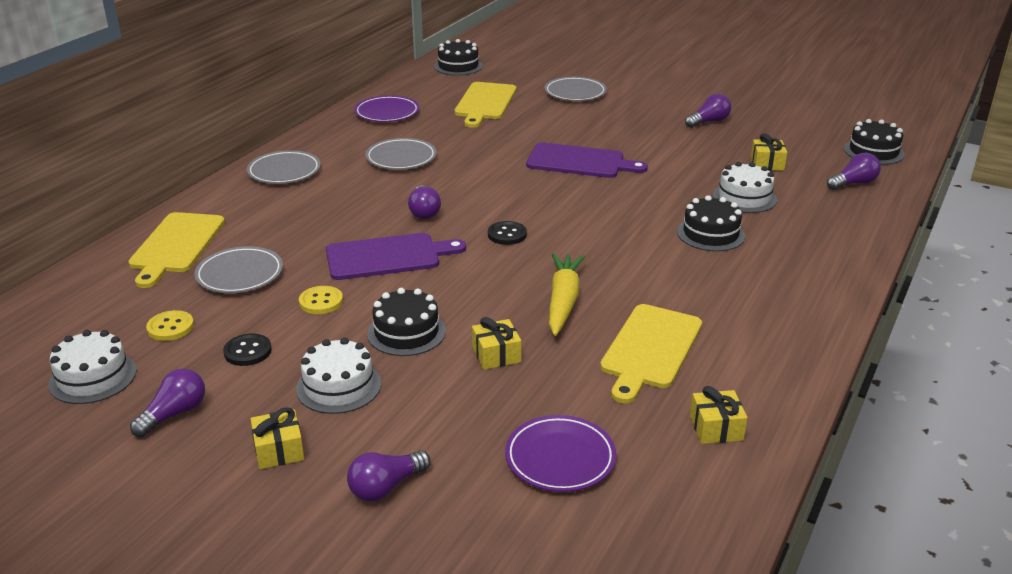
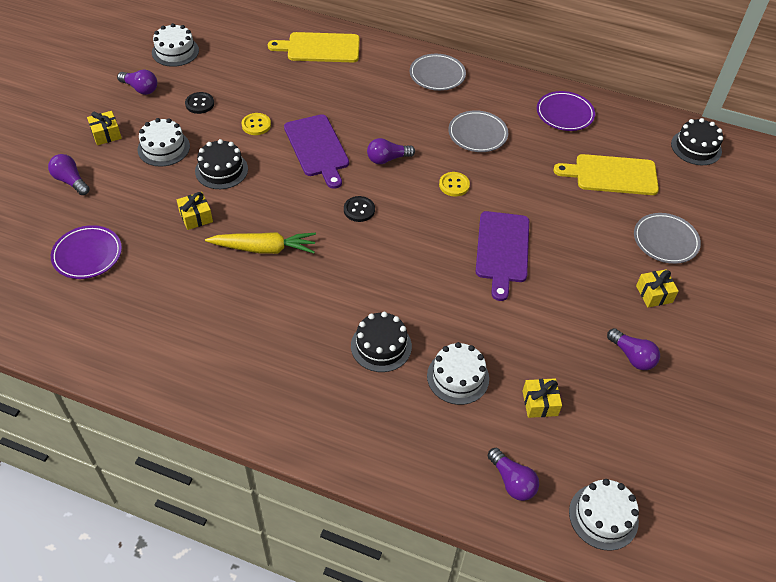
camera: 80 degrees right, 20 degrees up
(170, 327) = (224, 68): yellow button -> yellow button (454, 185)
(240, 274) = (286, 83): grey plate -> none
(650, 349) = (202, 300): yellow cutting board -> none
(716, 428) = (110, 336): yellow gift -> yellow gift (654, 294)
(873, 151) = (603, 516): black cake -> white cake

